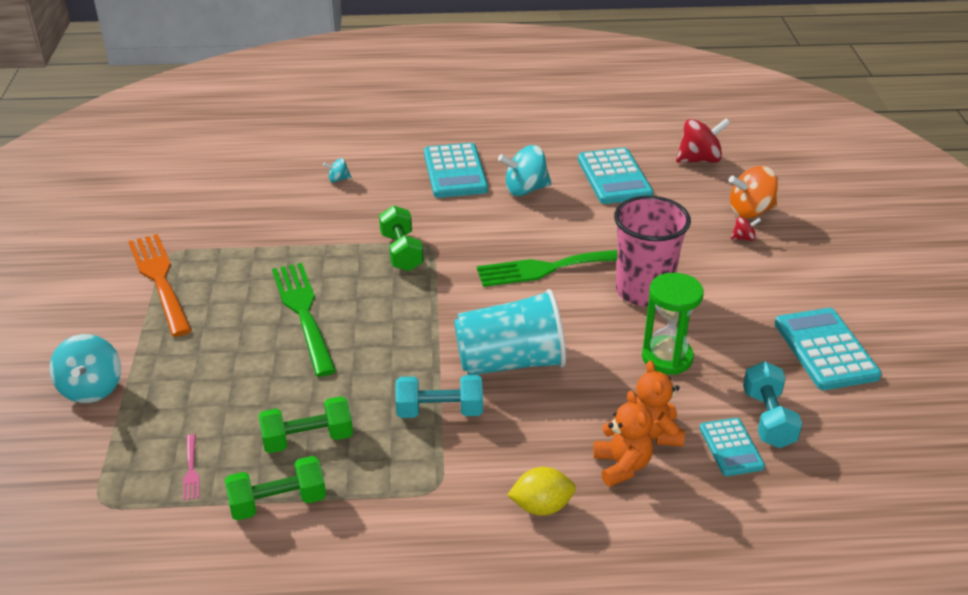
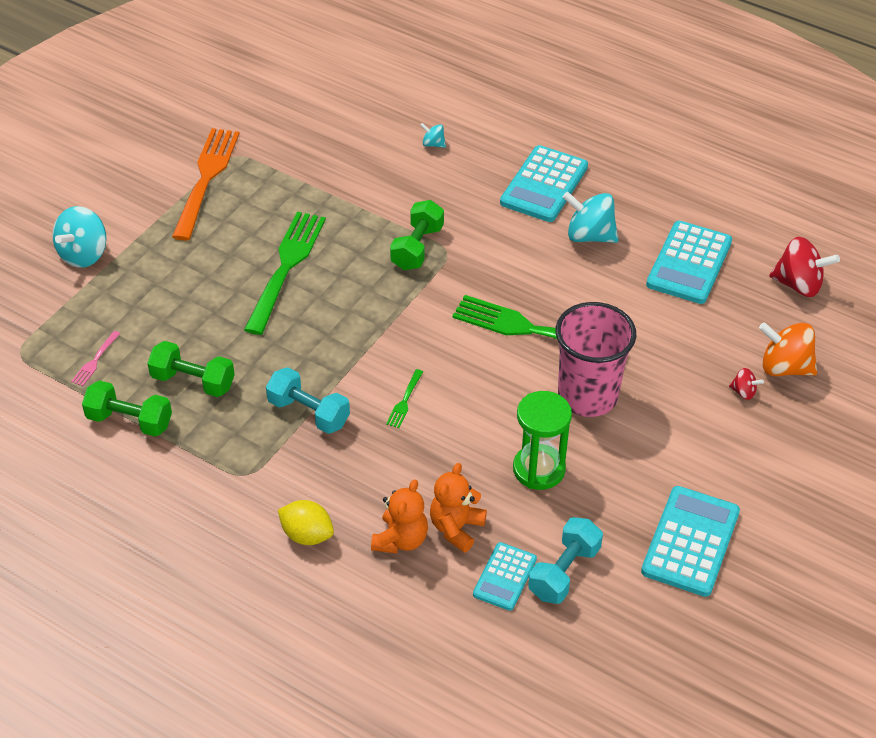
camera: 35 degrees right, 10 degrees up
(510, 362) = (405, 400): turquoise cup -> green fork

